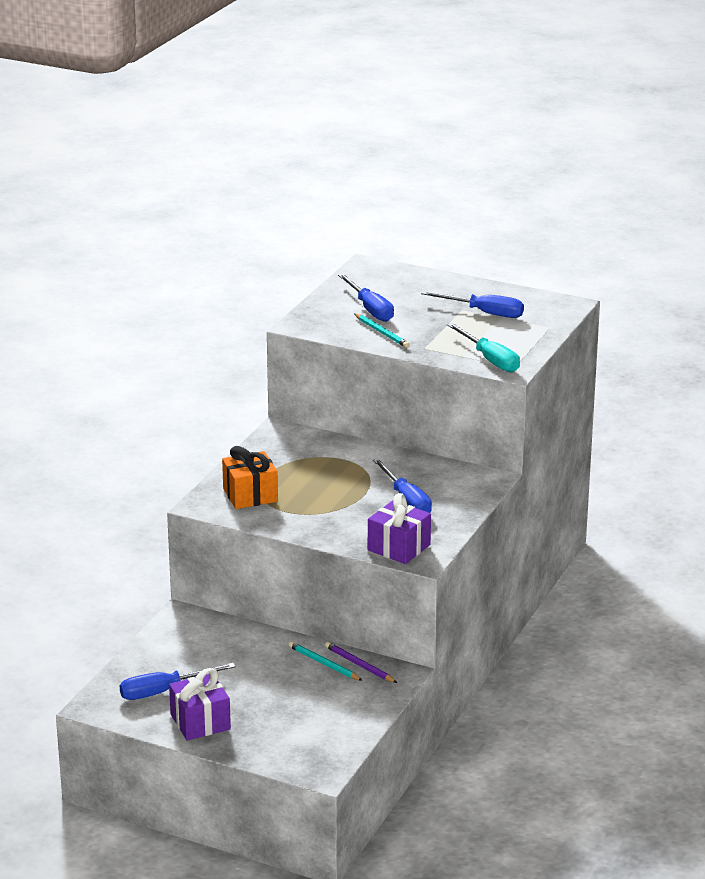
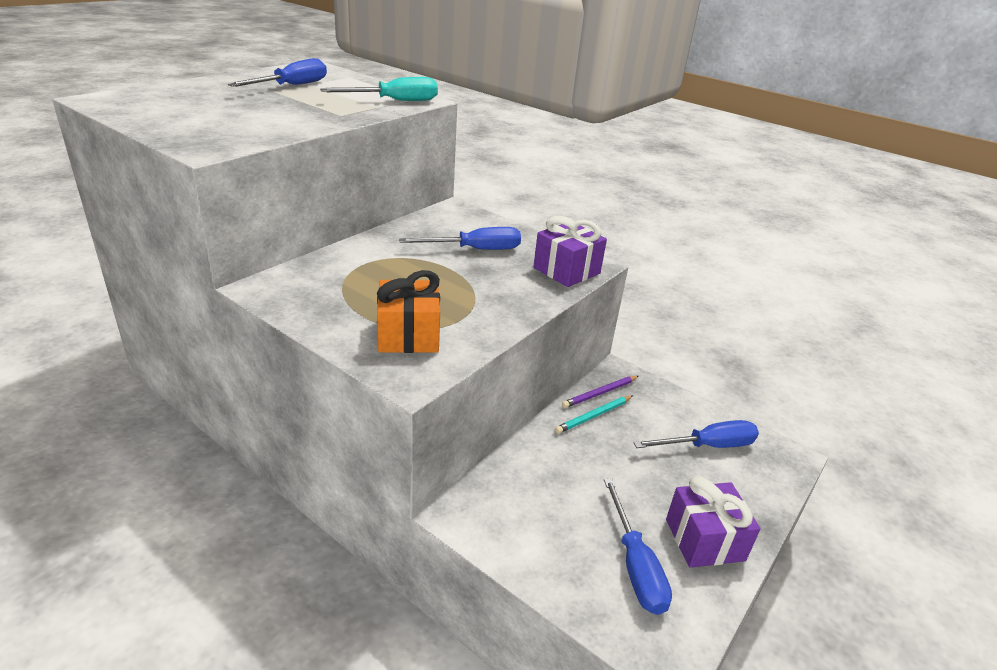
camera: 80 degrees left, 5 degrees up
(370, 309) = (215, 116): blue screwdriver -> blue screwdriver (708, 446)
(382, 332) = (282, 122): turquoise pencil -> none

